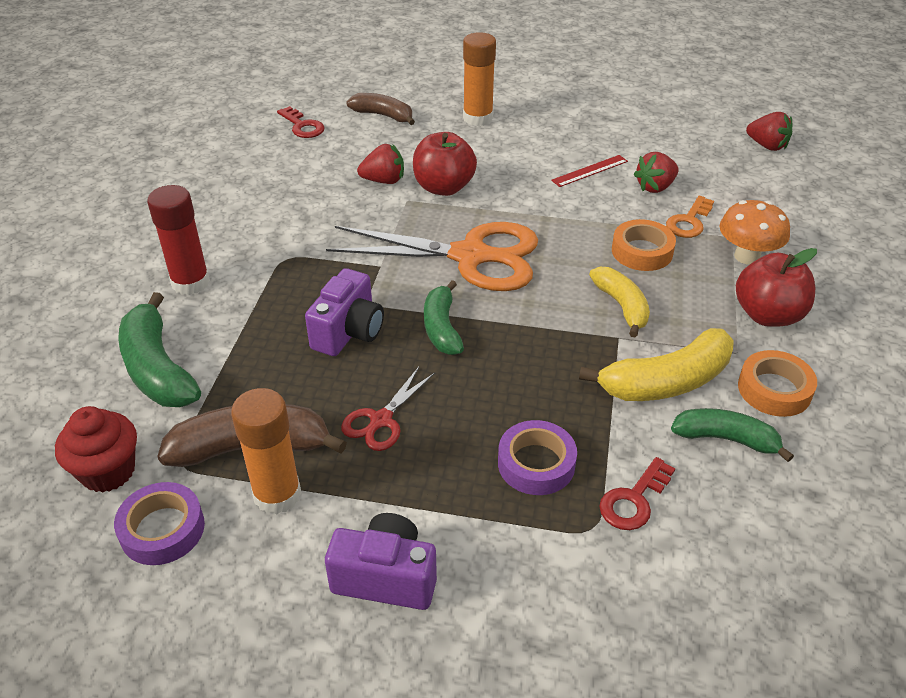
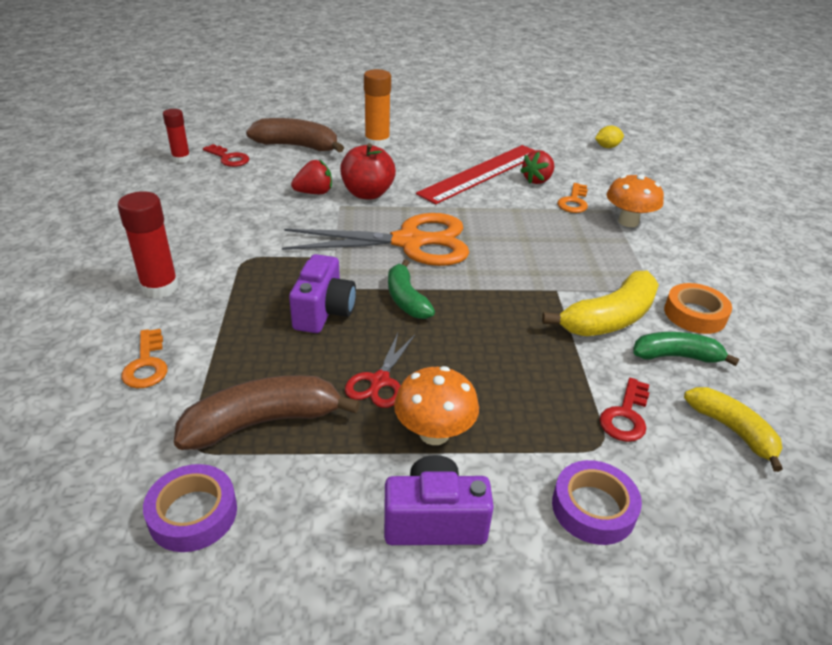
camera: 15 degrees left, 5 degrees down
(108, 471) = (119, 466): red cupcake -> none
(157, 368) = (146, 364): green banana -> orange key
(251, 123) = (181, 159): none -> red glue stick
(277, 494) = (302, 461): orange glue stick -> none
(383, 115) = (297, 146): brown banana -> brown banana, size x1.52
(418, 486) = (434, 433): none -> orange mushroom
(536, 464) = (531, 398): purple tape -> purple tape (593, 508)
(589, 171) = (482, 173): red ruler -> red ruler, size x2.30
(622, 306) = (549, 267): yellow banana -> yellow banana (732, 430)
(642, 251) = (547, 226): orange tape -> none
(767, 146) = (607, 147): red strawberry -> yellow lemon
(767, 315) = (663, 261): red apple -> none

